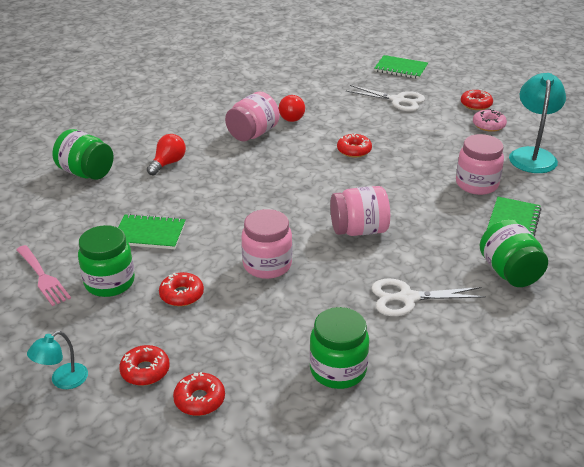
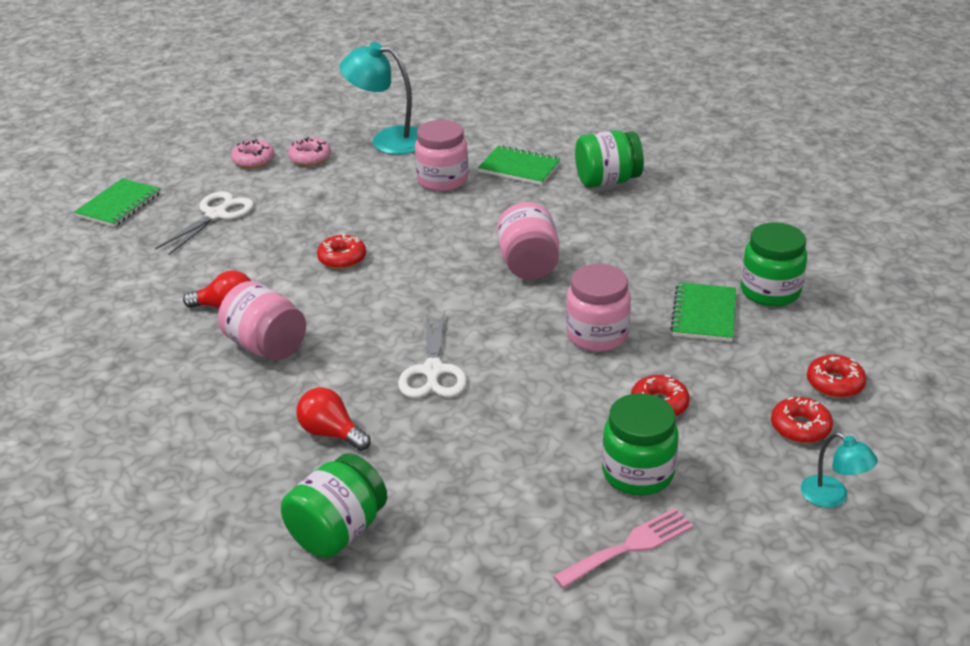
camera: 85 degrees left, 0 degrees up
(149, 234) = (525, 441): green notebook -> green notebook (704, 314)
(407, 298) = (653, 242): white scissors -> white scissors (433, 371)
(476, 104) = (253, 160): red donut -> pink donut

